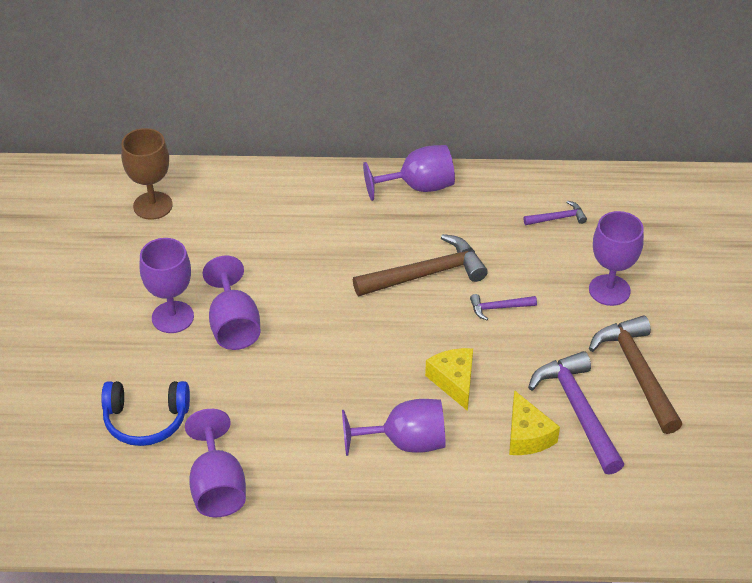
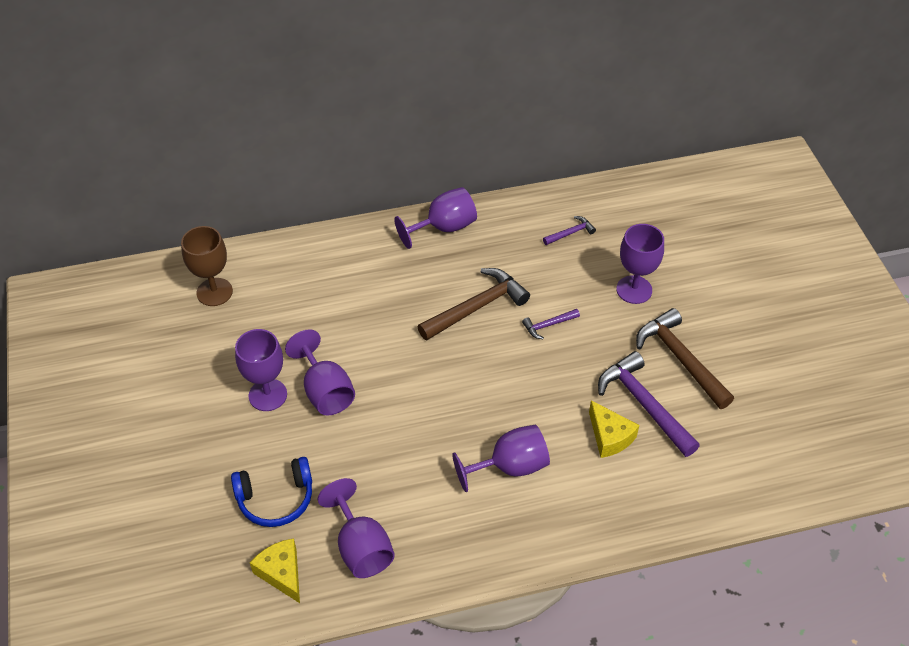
camera: 15 degrees left, 5 degrees up
(454, 381) = (533, 401): yellow cheese -> yellow cheese (282, 573)

